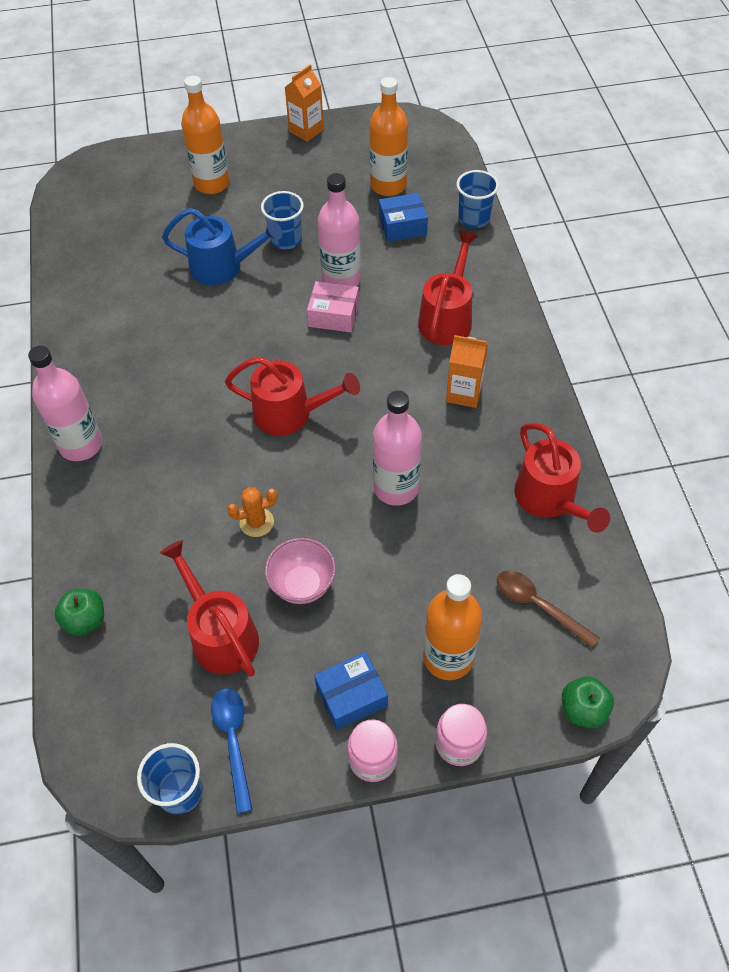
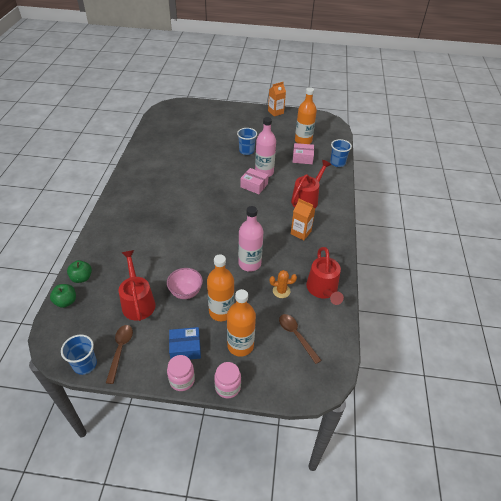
camera: 15 degrees right, 10 degrees down
(81, 445) = (117, 207): pink bottle -> none
(212, 184) = (224, 122): orange bottle -> orange bottle (221, 312)
(223, 267) = (213, 155): blue watering can -> none
(233, 741) = (120, 350): blue spoon -> brown spoon
(256, 522) = (178, 260): orange cactus -> orange cactus (281, 291)
(291, 413) = (215, 220): red watering can -> none
(402, 226) = (302, 158): blue box -> pink box
(583, 710) = (298, 392): green apple -> green apple (66, 301)

